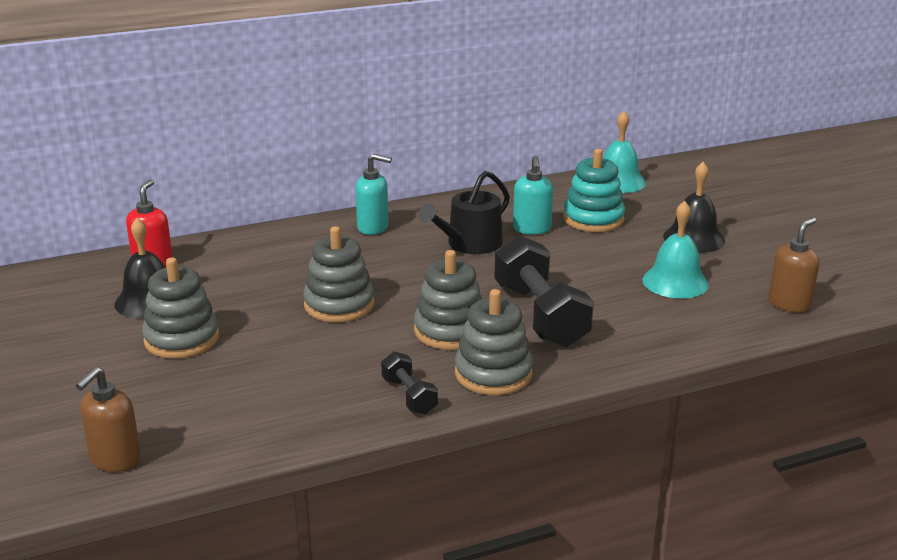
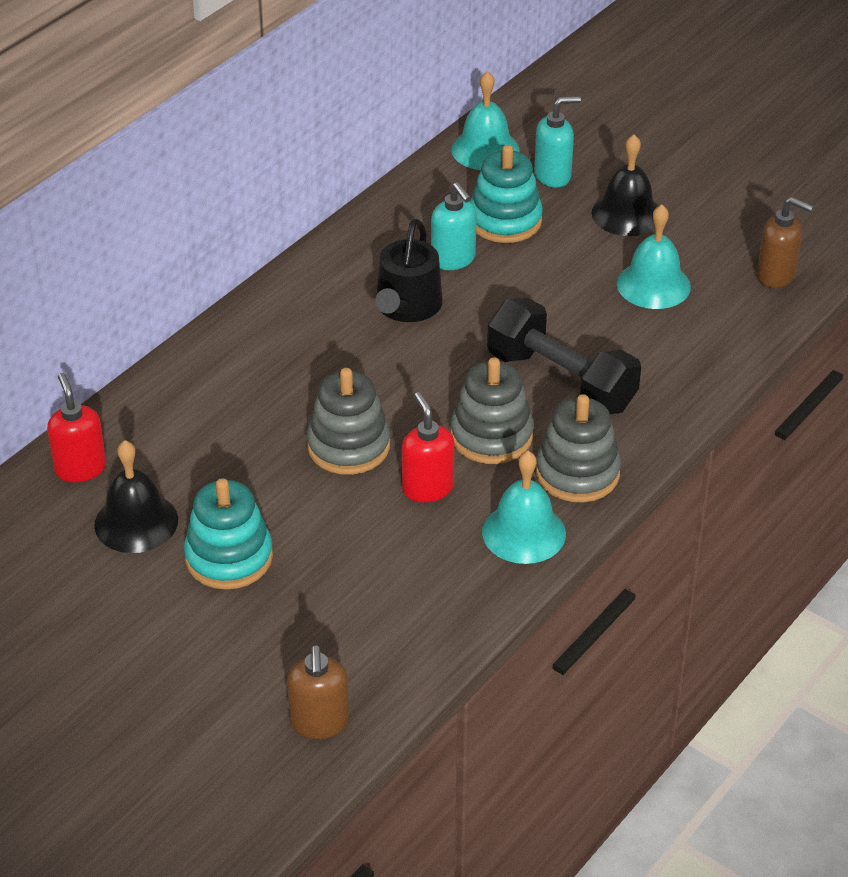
camera: 30 degrees left, 15 degrees up
(182, 339) = (229, 557): grey stacking toy -> turquoise stacking toy
(367, 345) = (427, 488): none -> red soap dispenser
(373, 228) = (279, 320): turquoise soap dispenser -> turquoise soap dispenser (553, 176)
(409, 396) = (523, 532): black dumbbell -> turquoise bell
(789, 304) = (776, 275): brown soap dispenser -> brown soap dispenser turned 105 degrees clockwise

